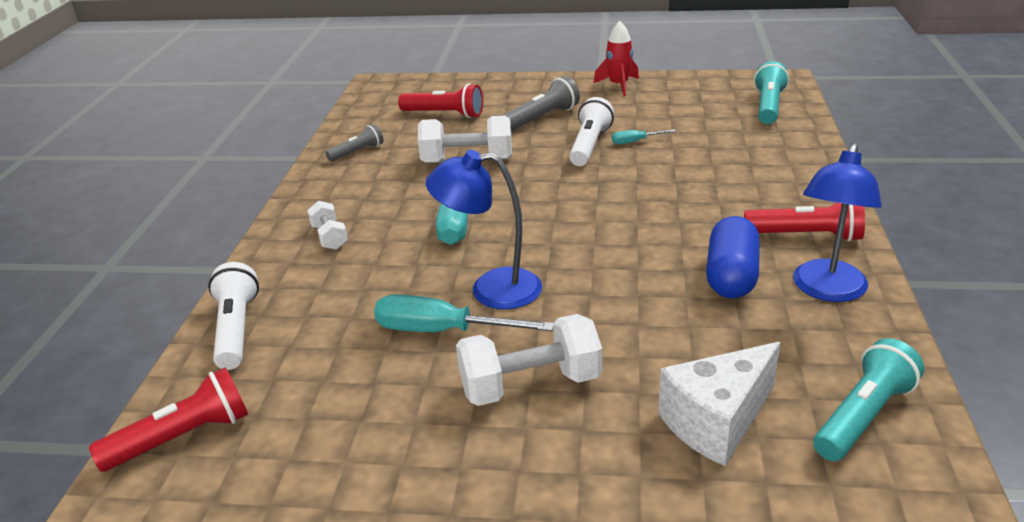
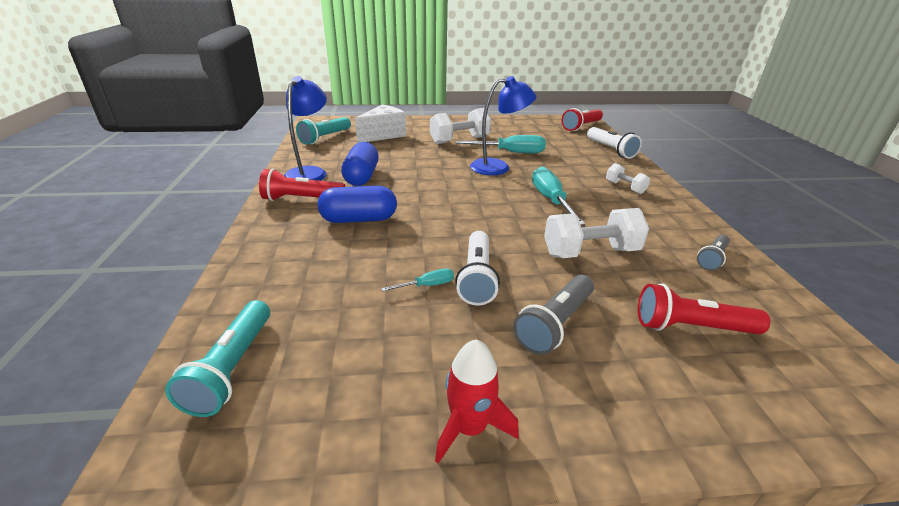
camera: 165 degrees right, 0 degrees up
(714, 203) = (359, 219): none -> blue capsule

